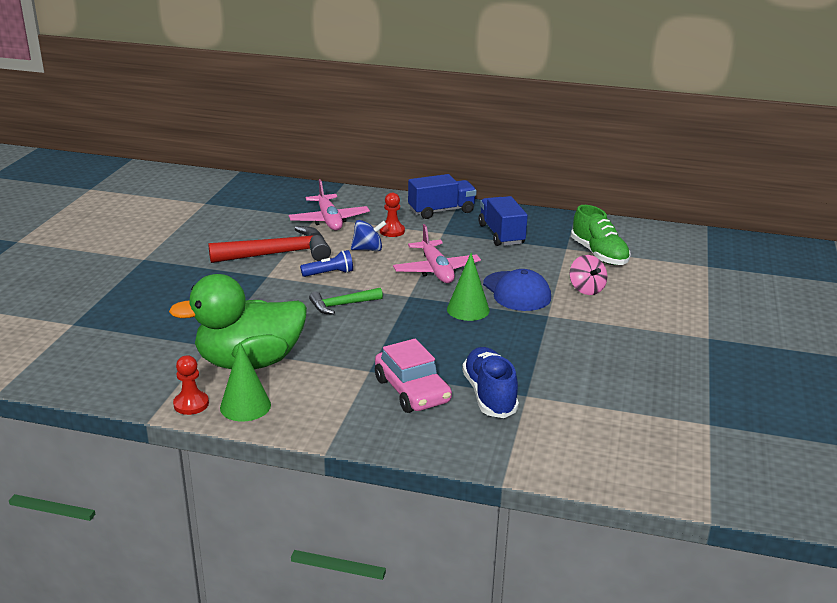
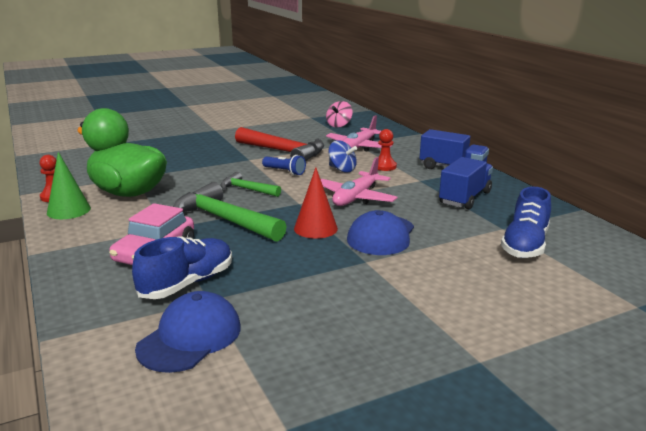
camera: 50 degrees right, 5 degrees down
(392, 339) = (223, 220): none -> green hammer
(468, 309) = (315, 228): green cone -> red cone
(572, 421) = (190, 337): none -> blue cap
(586, 289) = (447, 261): pink spinning top -> pink spinning top (339, 125)
(599, 254) = (525, 245): green shoe -> blue shoe

